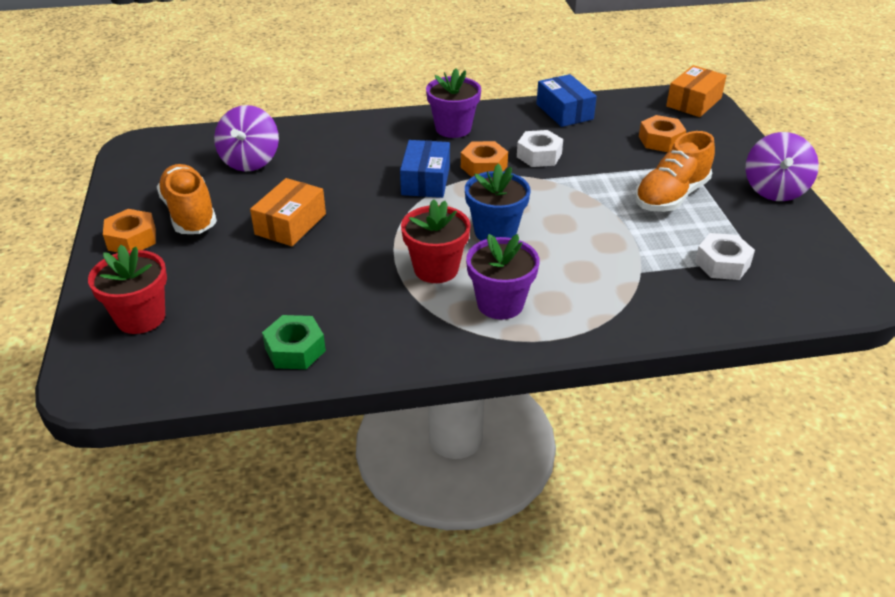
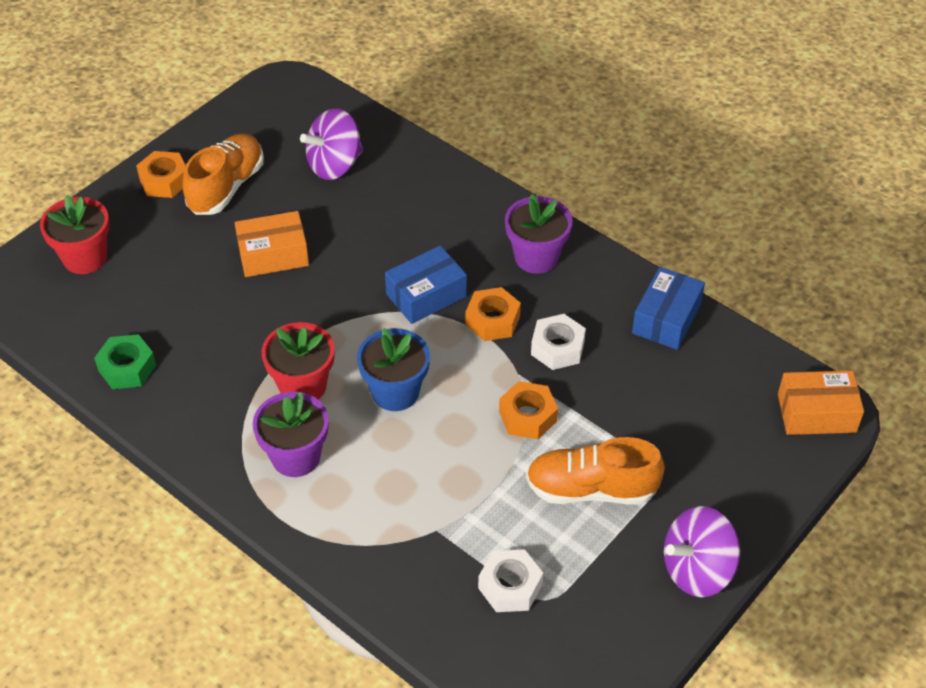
camera: 50 degrees right, 10 degrees up
(660, 140) = (695, 426): orange nut -> orange nut (528, 416)

